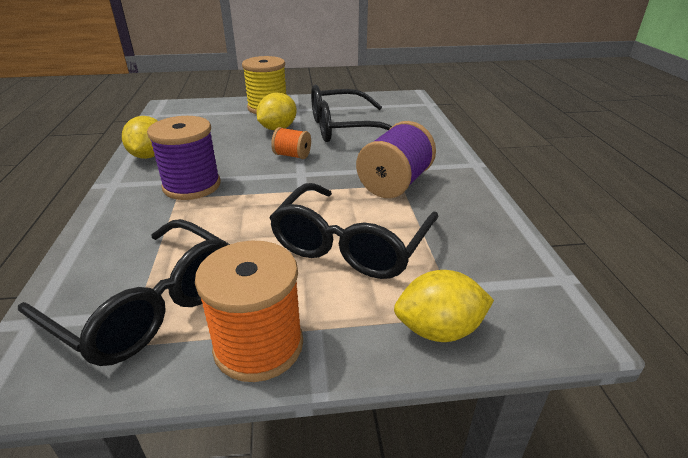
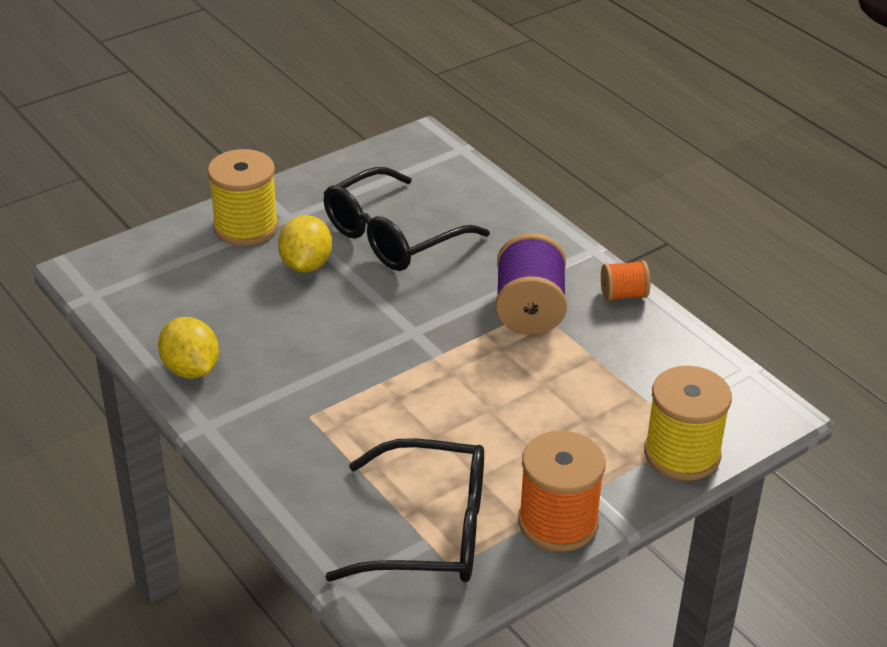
camera: 30 degrees left, 5 degrees up
(192, 186) = (306, 394): purple spool -> none
(292, 155) = (374, 306): orange spool -> orange spool (623, 295)
(351, 245) = (549, 404): black glasses -> none
(439, 330) = (682, 454): yellow lemon -> yellow spool

